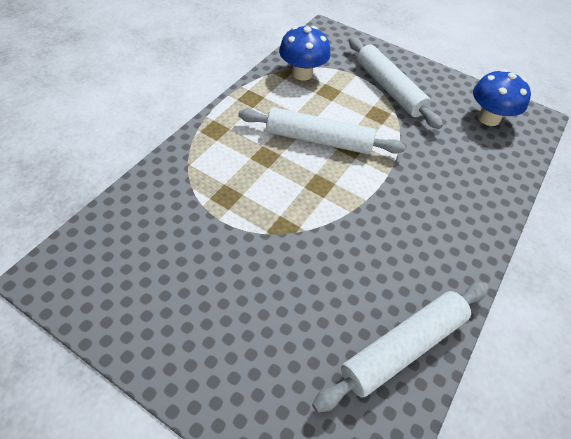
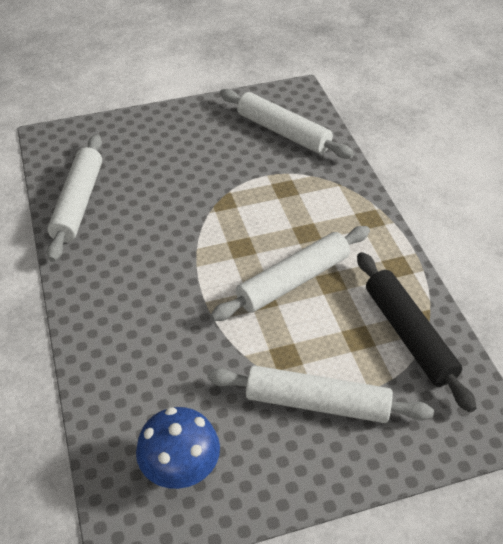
camera: 135 degrees right, 5 degrees down
(140, 244) = (283, 132): none -> white rolling pin
(302, 73) = (409, 335): blue mushroom -> black rolling pin

